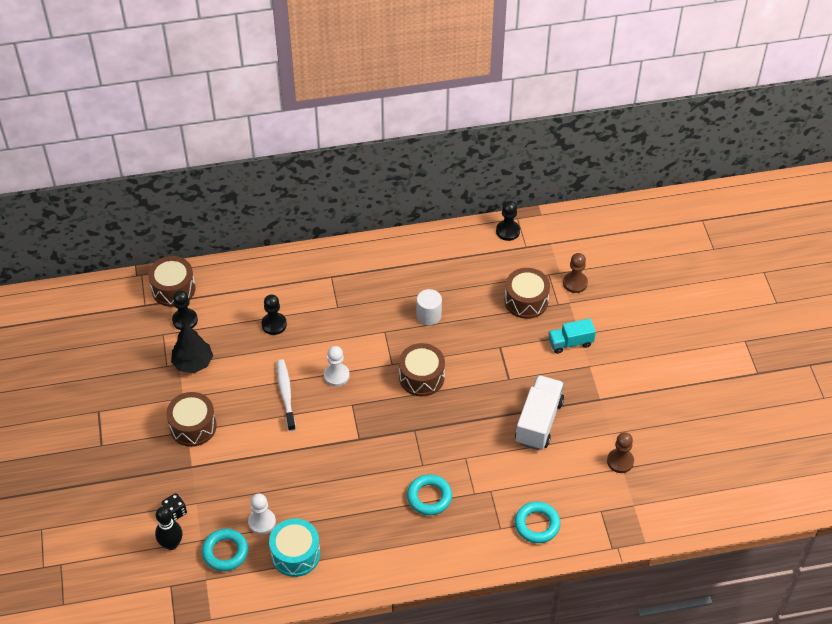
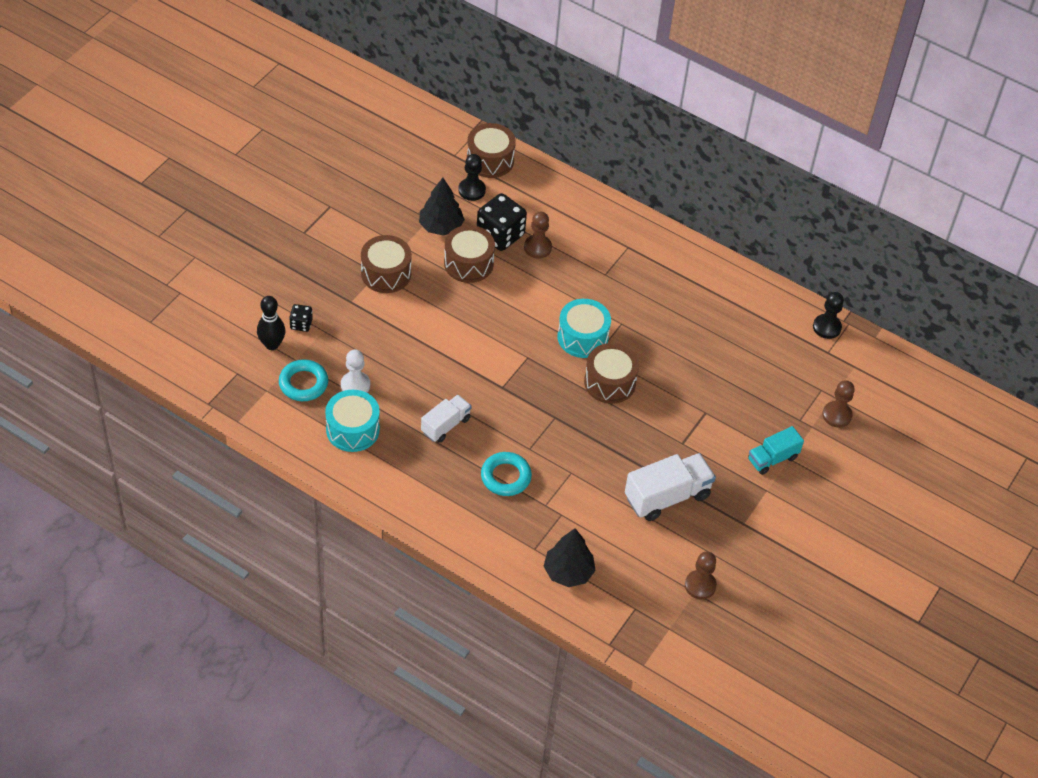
camera: 40 degrees right, 0 degrees up
(239, 336) = (500, 235): none -> black dice
(274, 324) = (537, 247): black pawn -> brown pawn
(286, 394) = (485, 307): white toothbrush -> none
(336, 375) = (541, 325): white pawn -> none
(352, 497) = (446, 425): none -> white truck
(371, 361) = (582, 337): none -> turquoise drum
(429, 315) = (674, 340): white cylinder -> none
(526, 301) = (774, 395): brown drum -> brown drum (468, 263)
(537, 524) = (568, 572): turquoise ring -> black tree
(570, 343) = (772, 458): turquoise truck -> turquoise truck turned 60 degrees counterclockwise

